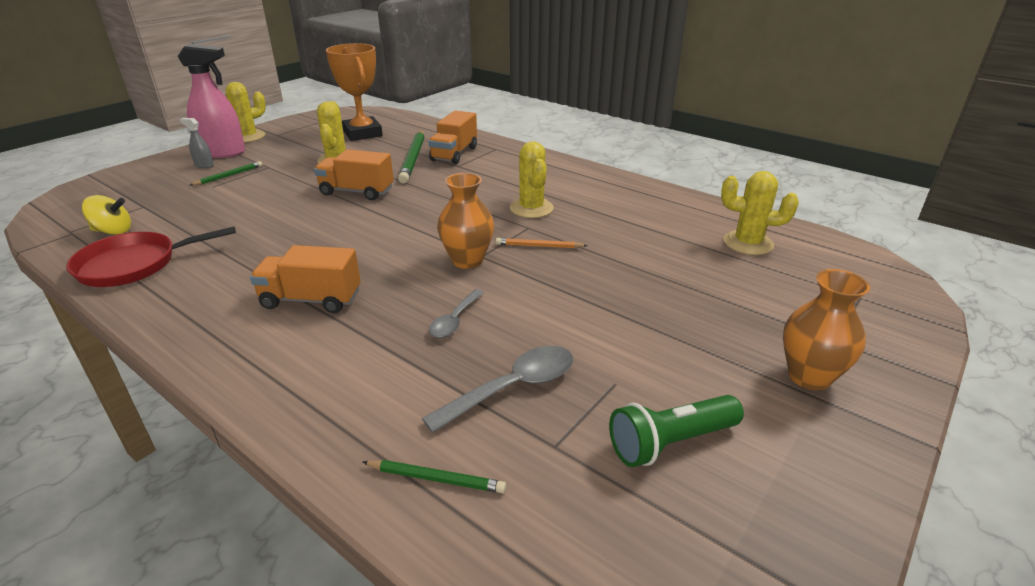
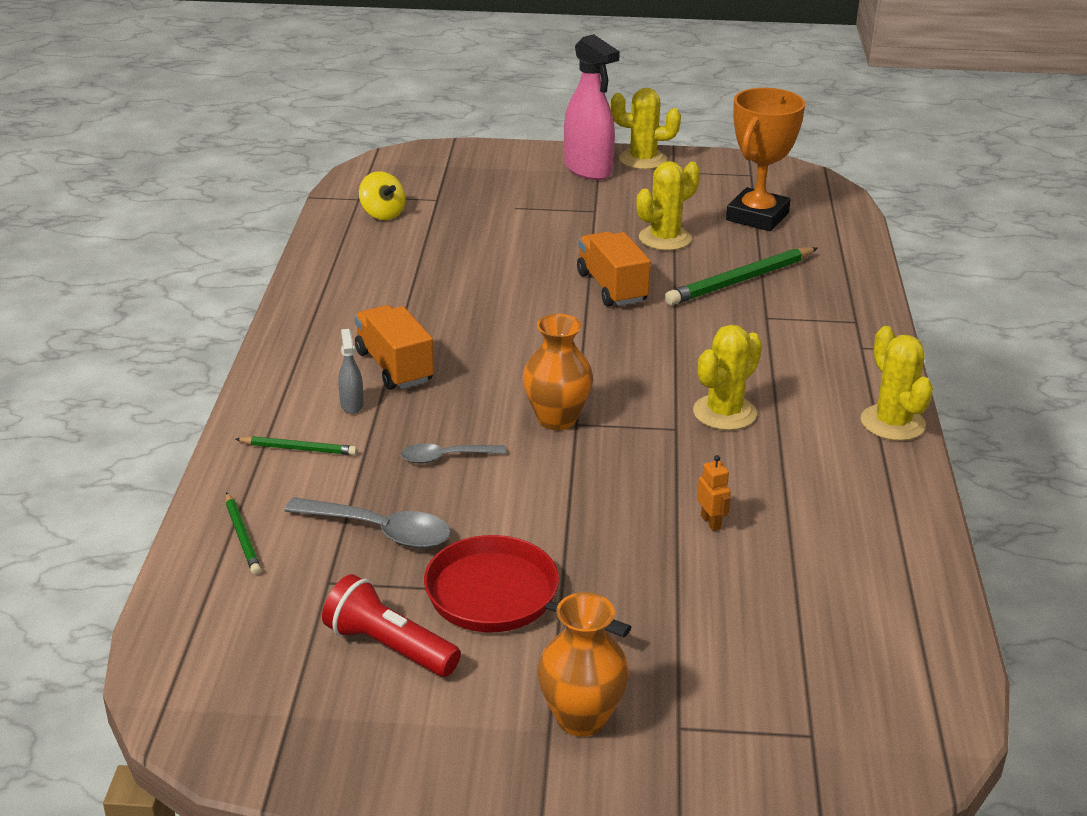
camera: 55 degrees right, 0 degrees up
(134, 265) = (348, 256): red pan -> red pan (500, 597)
(204, 165) = (548, 177): grey spray bottle -> grey spray bottle (352, 405)
(229, 176) = (547, 202): green pencil -> green pencil (299, 449)
(454, 154) = (794, 300): orange truck -> none
(539, 246) = (641, 452): orange pencil -> none
(633, 251) = (711, 522): none -> orange robot
(670, 442) = (389, 647): green flashlight -> red flashlight
(748, 243) = (848, 608): yellow cactus -> yellow cactus (892, 423)

